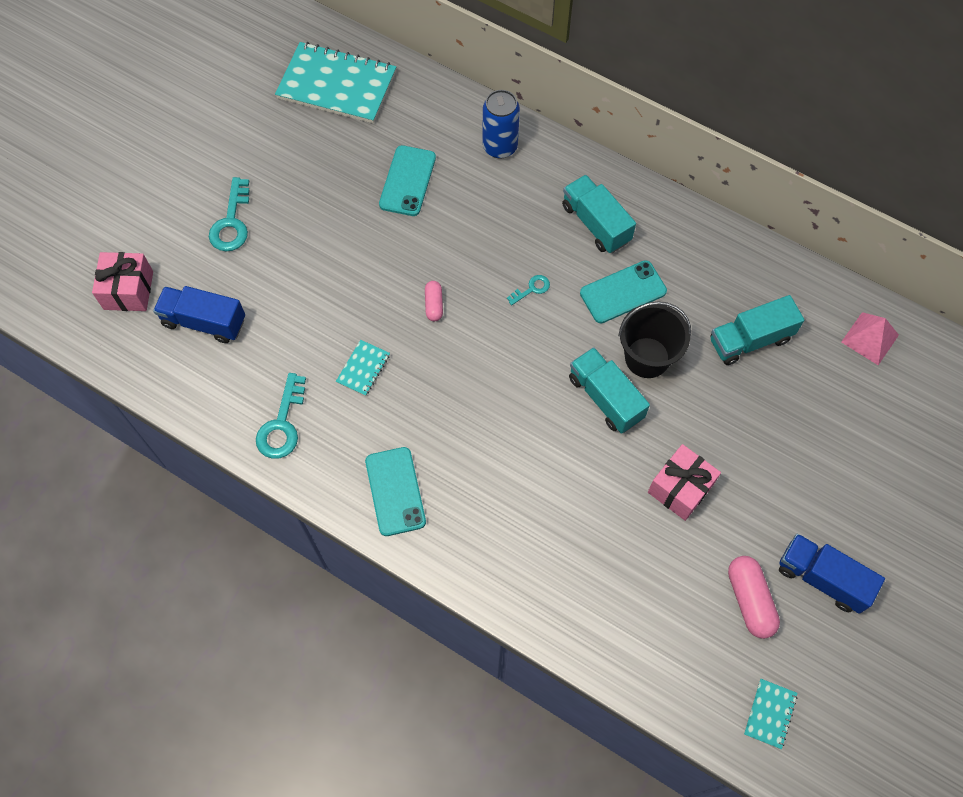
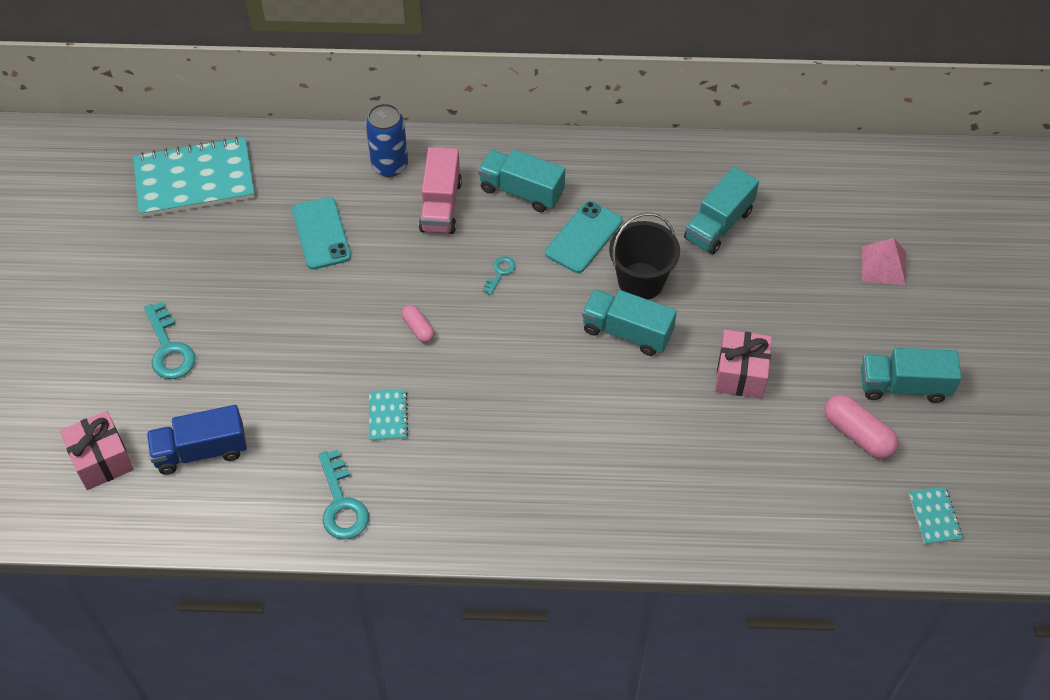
camera: 30 degrees left, 10 degrees down
(395, 491) = (490, 506): turquoise phone -> none
(520, 204) = (441, 206): none -> pink truck
(822, 578) = (903, 386): blue truck -> turquoise truck
(870, 338) = (815, 177): pink pyramid -> pink pyramid (883, 265)

